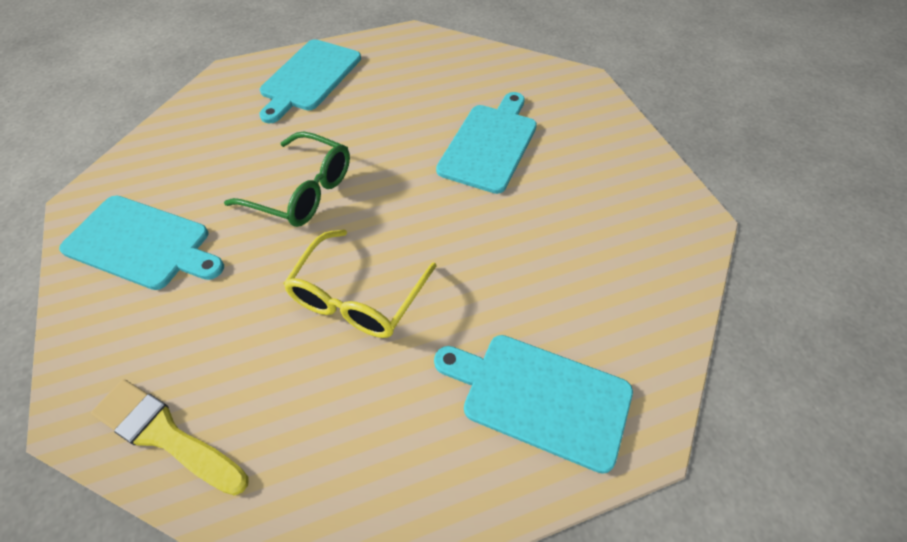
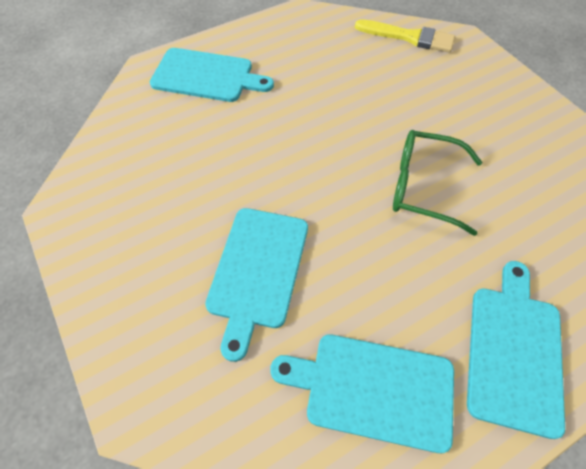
camera: 170 degrees right, 5 degrees up
(142, 243) = (517, 125): turquoise cutting board -> turquoise cutting board (373, 389)
(357, 297) = (336, 112): yellow glasses -> none

